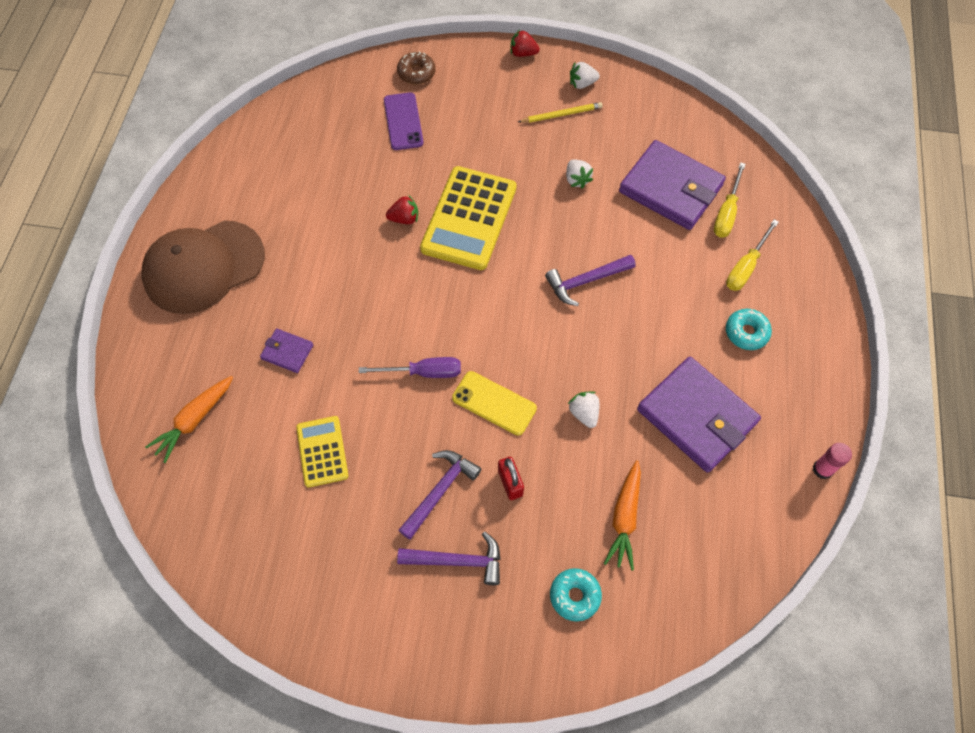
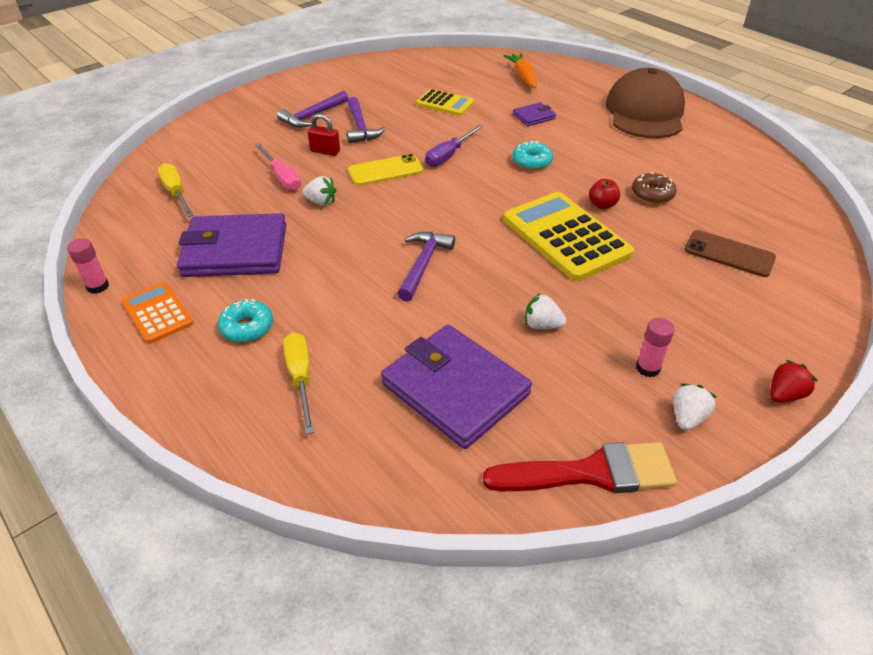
camera: 130 degrees right, 20 degrees down
(403, 121) = (729, 254): purple phone -> brown phone
(404, 218) = (602, 205): red strawberry -> red apple
(416, 73) = (802, 294): brown donut -> brown donut (652, 194)
(561, 114) = (648, 368): yellow pencil -> pink glue stick
(575, 596) = (228, 141): turquoise donut -> turquoise donut (531, 162)
(582, 479) = (282, 177): none -> pink screwdriver
(624, 518) = (233, 179): orange carrot -> none
(660, 103) = (591, 472): none -> red brush
(670, 188) = (455, 389): purple wallet -> purple wallet turned 60 degrees clockwise
(726, 213) = (374, 413): yellow screwdriver -> yellow screwdriver (176, 193)
(796, 399) = (157, 313): none -> orange calculator

